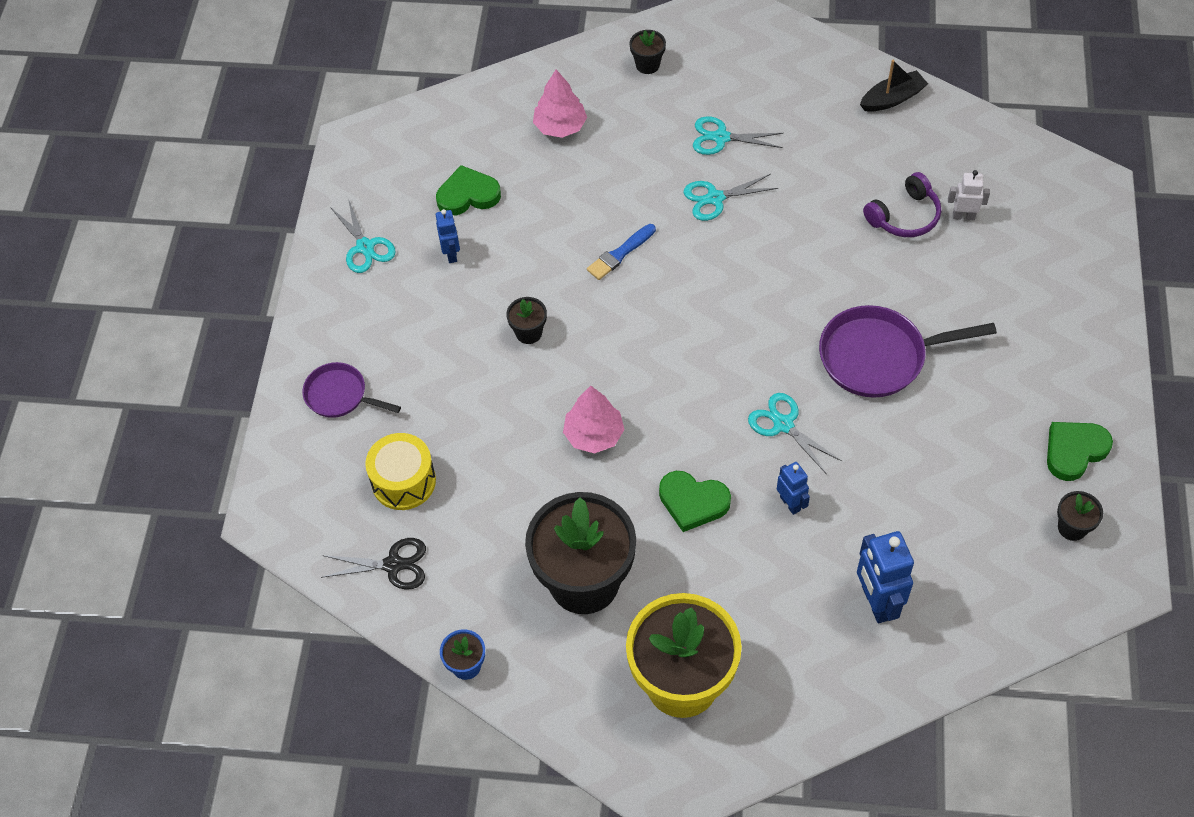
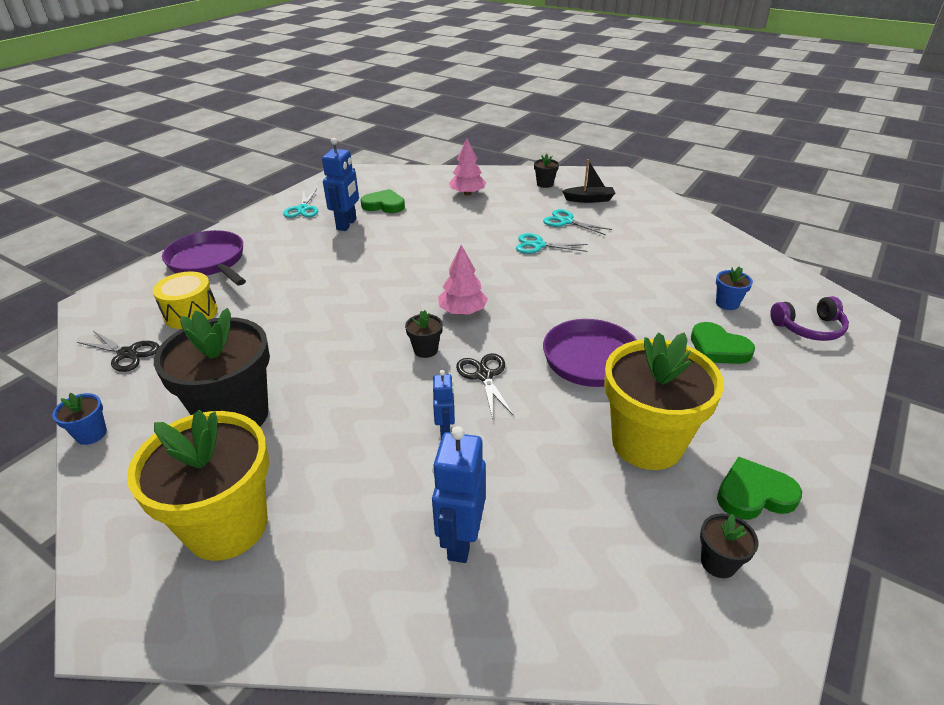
camera: 25 degrees right, 20 degrees down
(340, 395) = (209, 262): purple pan -> purple pan, size x1.68
(451, 254) = (347, 224): blue robot -> blue robot, size x1.74
(529, 333) = (352, 270): black flower pot -> black flower pot (425, 350)
(594, 434) = (338, 332): pink tree -> pink tree (463, 311)
(620, 254) = (450, 252): blue brush -> none
(693, 502) = (368, 398): green heart -> green heart (718, 348)
(783, 424) = (484, 375): turquoise scissors -> black scissors
(892, 99) = (705, 234): black boat -> black boat (589, 199)
(904, 216) = (676, 290): purple headphones -> purple headphones (809, 328)
(963, 216) = (727, 303): white robot -> blue flower pot
(970, 437) = (647, 443): none -> yellow flower pot

